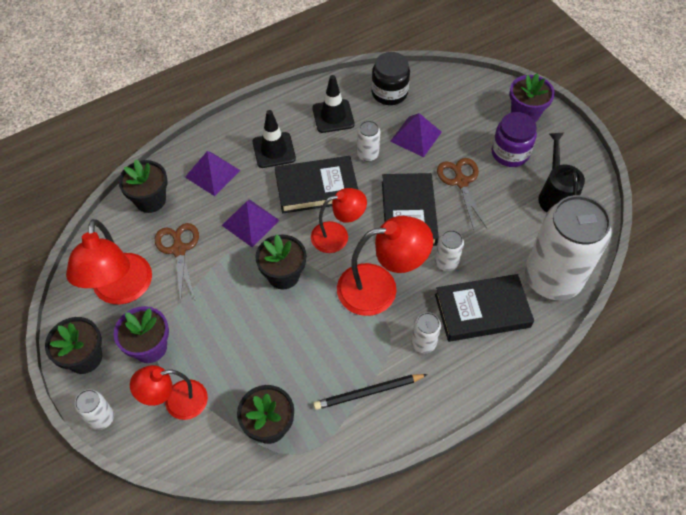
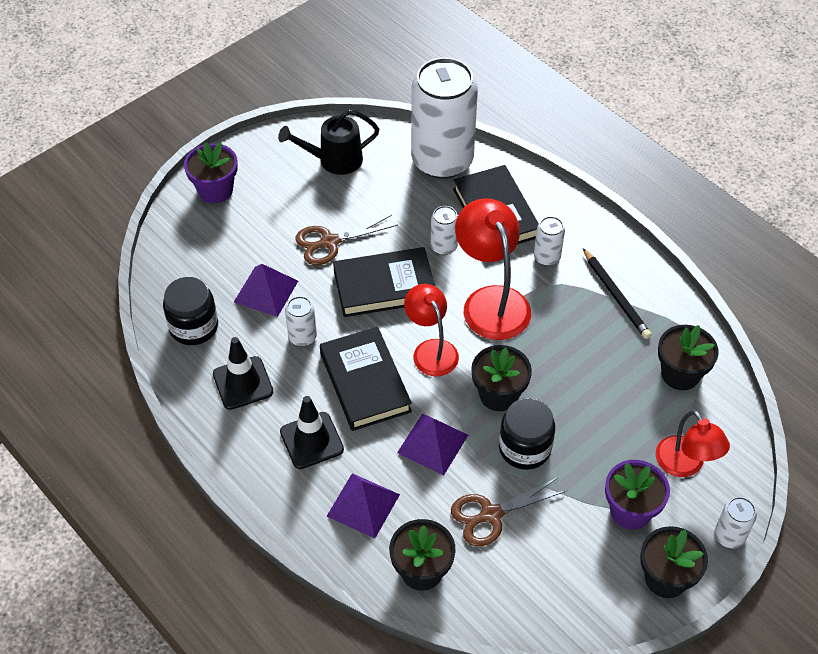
camera: 100 degrees left, 5 degrees down
(121, 291) = (566, 565): red lamp -> none
(228, 283) = (524, 448): none -> black jar
(510, 153) = (279, 201): purple jar -> none

